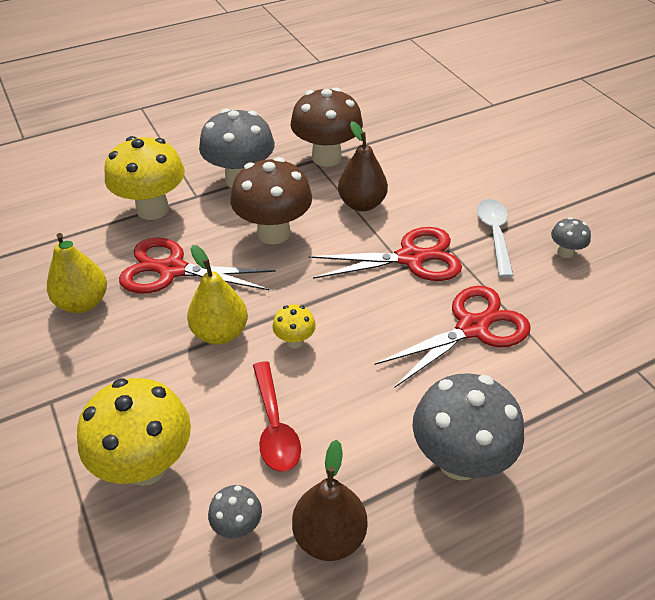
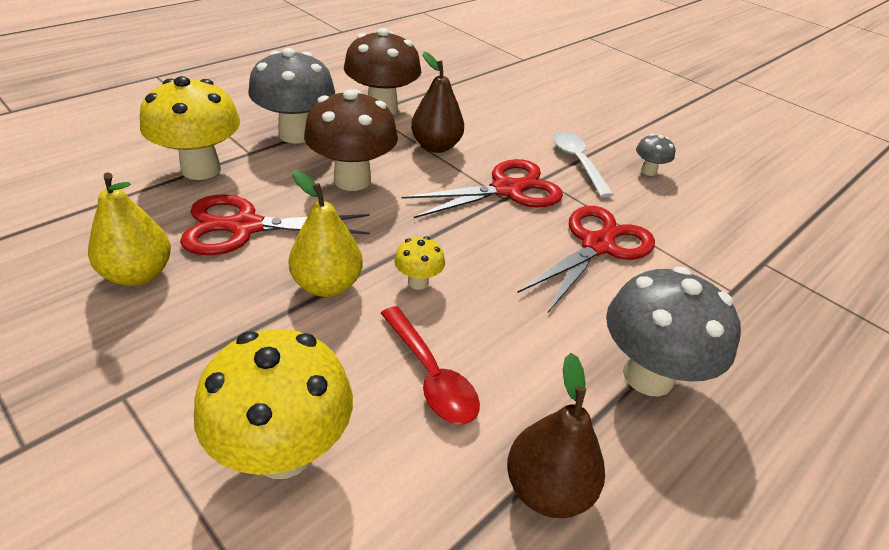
camera: 20 degrees left, 5 degrees down
(237, 526) = (431, 502): grey mushroom -> none

